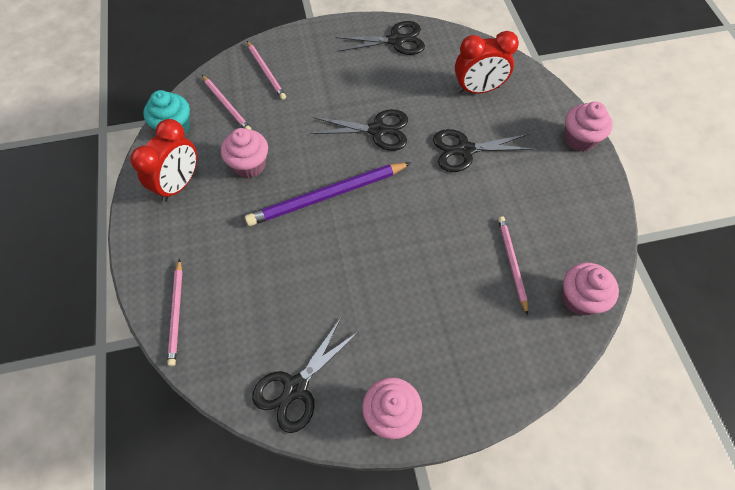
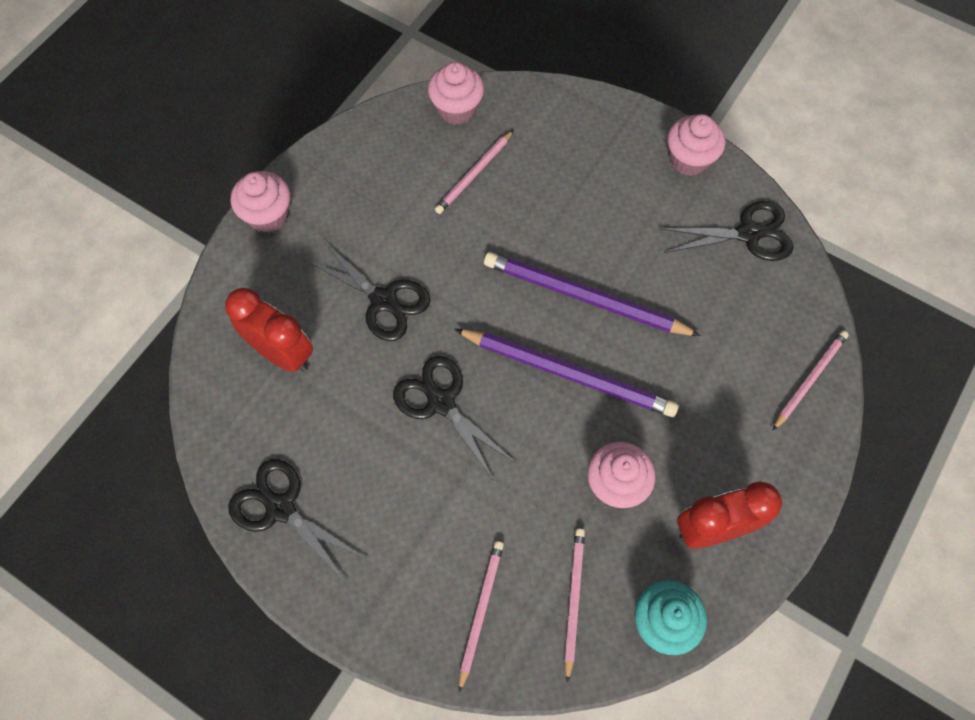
camera: 135 degrees left, 5 degrees up
(361, 245) = (584, 298): none -> purple pencil

